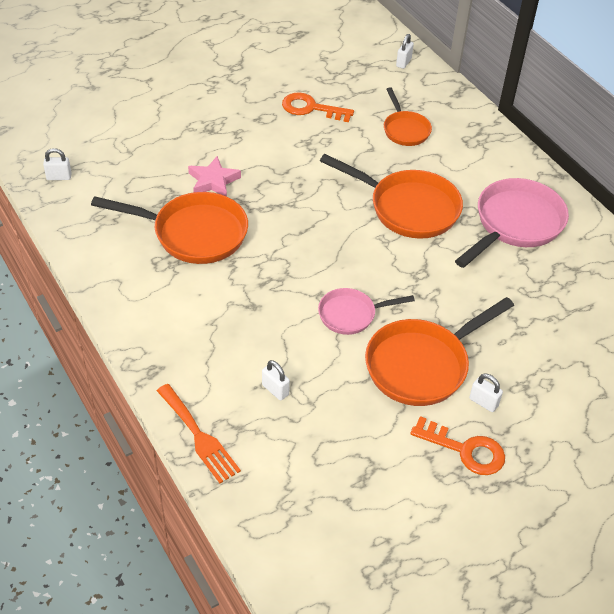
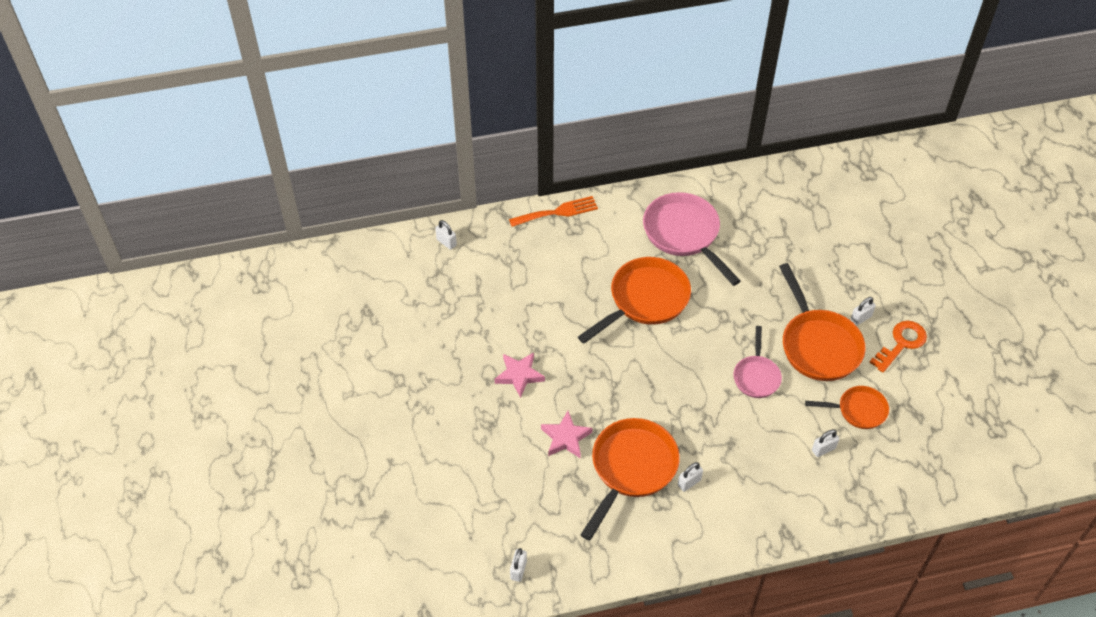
camera: 70 degrees left, 5 degrees up
(192, 280) = (689, 482): none -> white padlock
(199, 436) = (859, 513): orange fork -> orange fork (557, 212)
(272, 137) = (519, 375): none -> pink star
(311, 108) = (488, 333): orange key -> none
(405, 130) = (543, 271): orange pan -> orange pan (858, 410)

